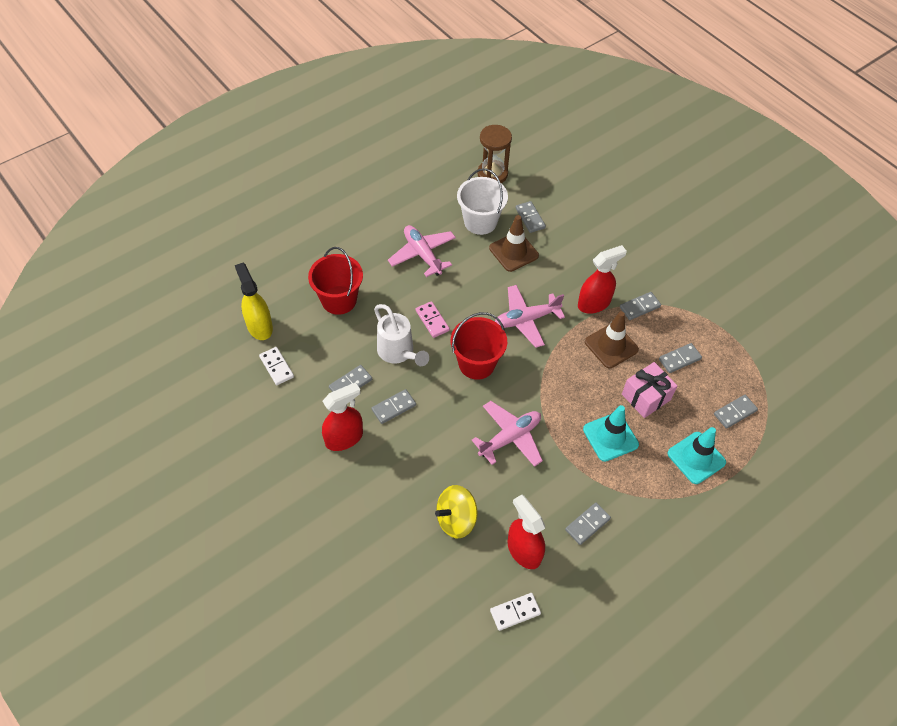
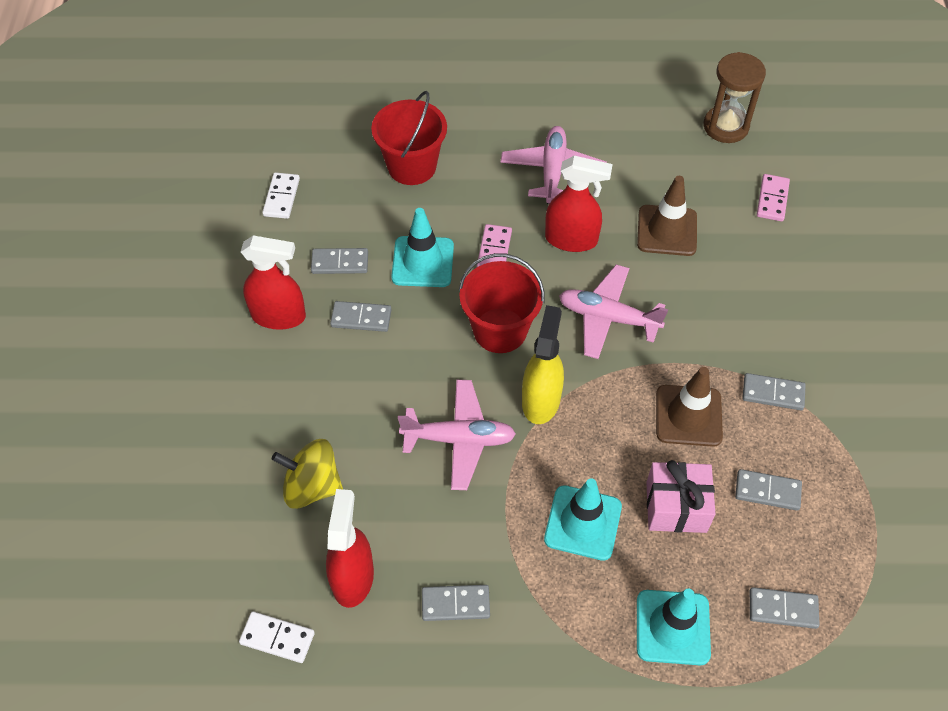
camera: 40 degrees right, 0 degrees up
(259, 326) = (304, 145): yellow spray bottle -> yellow spray bottle (541, 400)
(398, 352) = (423, 262): white watering can -> turquoise traffic cone
(480, 222) = (658, 173): white bucket -> none
(530, 218) = (726, 203): grey domino -> none
(551, 202) = (772, 199): none -> pink domino
(594, 303) = (714, 352): red spray bottle -> red spray bottle (571, 239)

